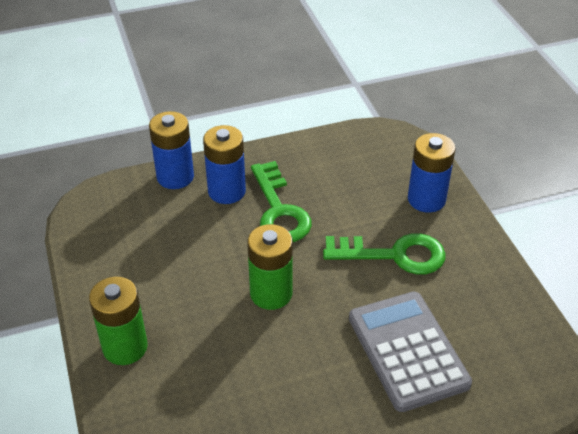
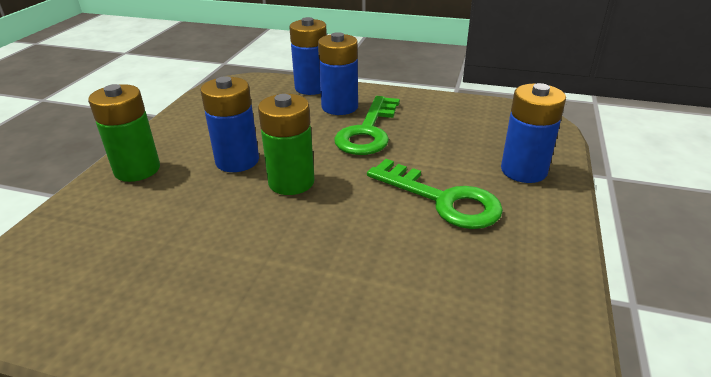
camera: 35 degrees right, 10 degrees down
(203, 294) = (237, 161): none -> blue battery
(407, 351) = (368, 286): grey calculator -> none

